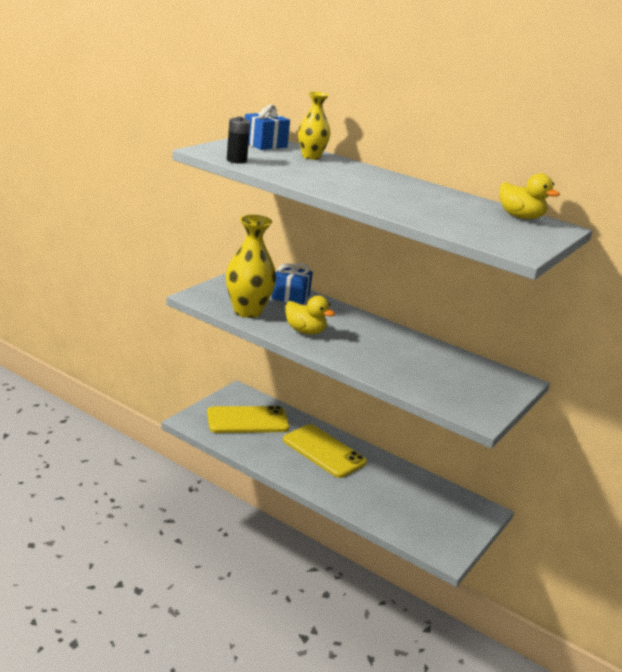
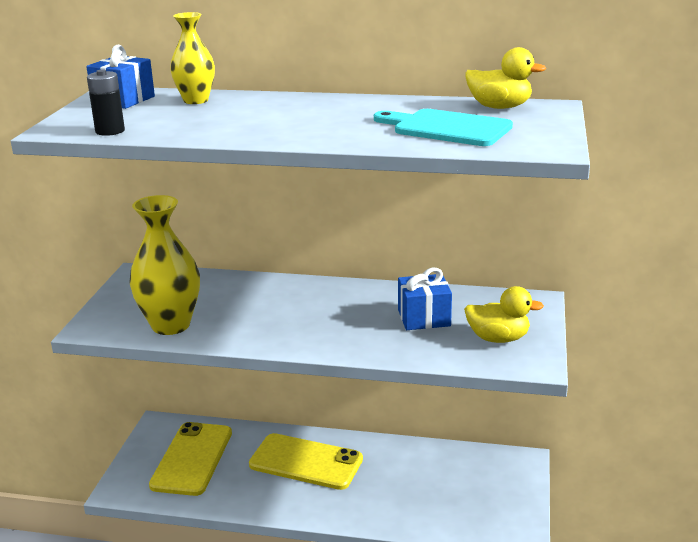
camera: 20 degrees left, 0 degrees up
(247, 420) = (192, 459): yellow phone -> yellow phone turned 45 degrees counterclockwise
(290, 297) = (208, 287): blue gift -> blue gift (424, 318)
(305, 331) = (259, 326): yellow duck -> yellow duck (498, 338)
(462, 219) = (447, 128): none -> turquoise cutting board

